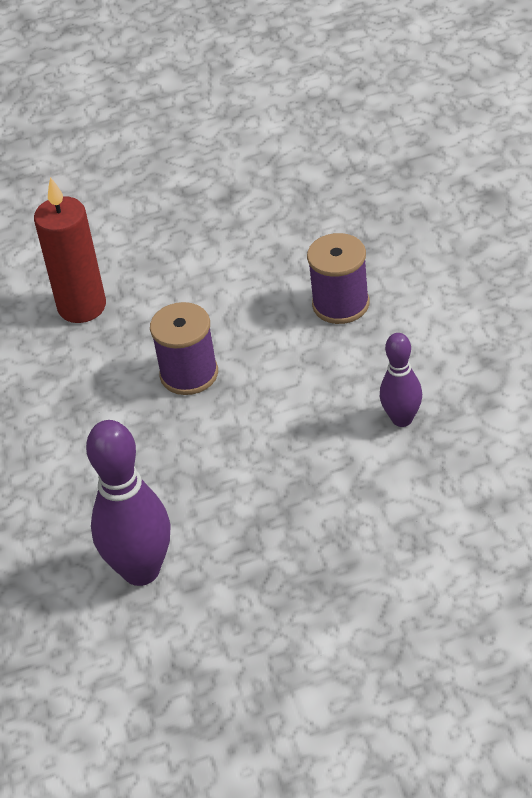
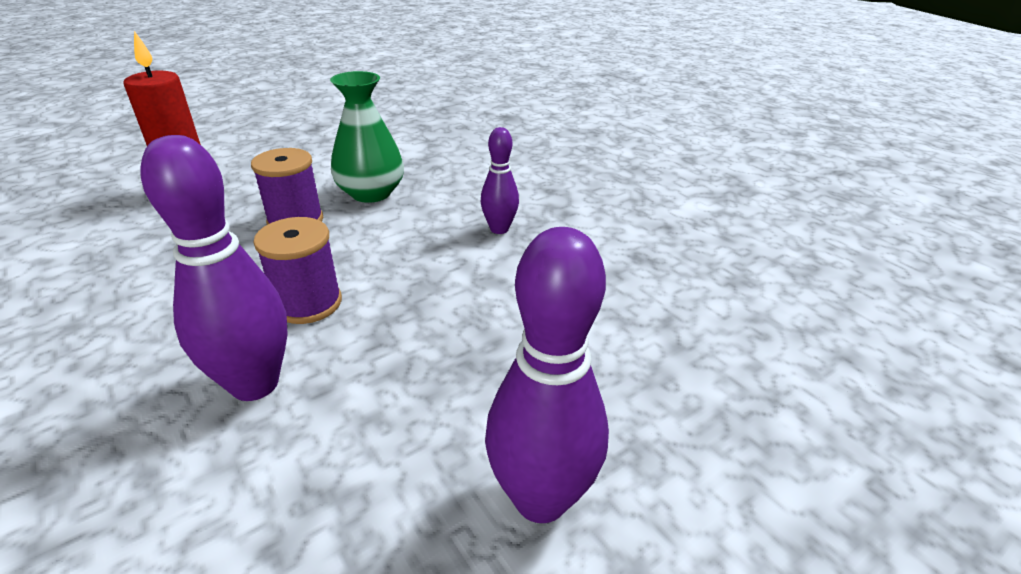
camera: 25 degrees left, 10 degrees down
(275, 338) = (371, 193): none -> green vase
(336, 707) = (540, 498): none -> purple bowling pin
(340, 304) = (420, 171): purple spool -> purple spool (308, 303)

